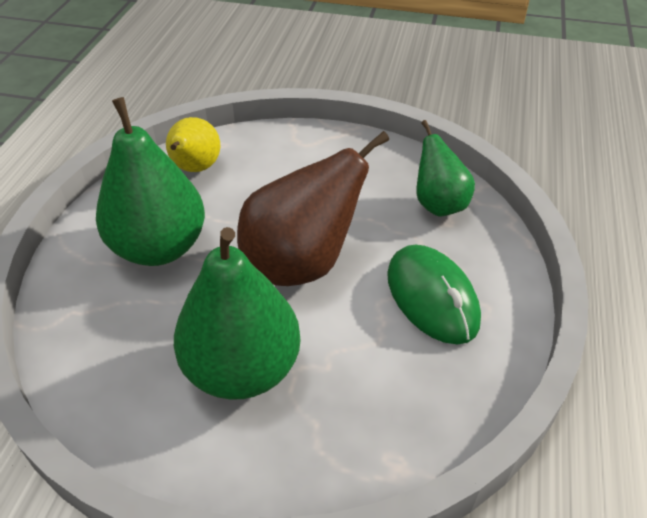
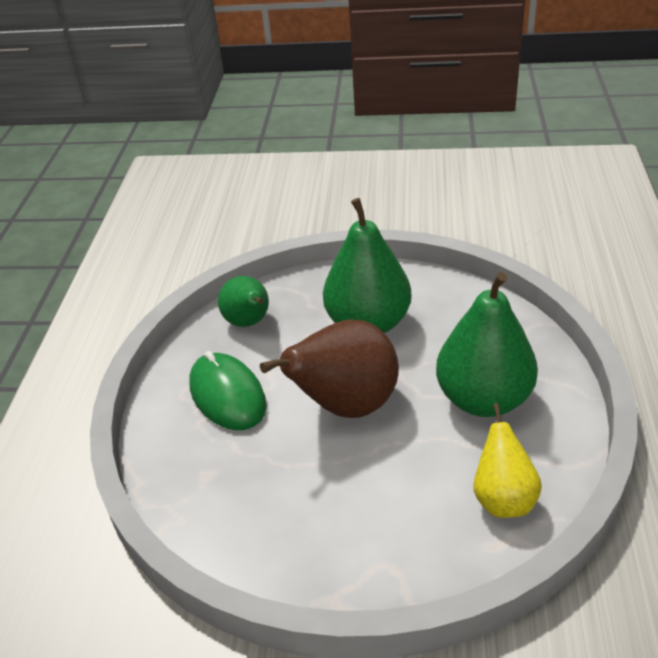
camera: 175 degrees right, 5 degrees down
(438, 204) = (212, 494): green pear -> green pear (249, 322)

